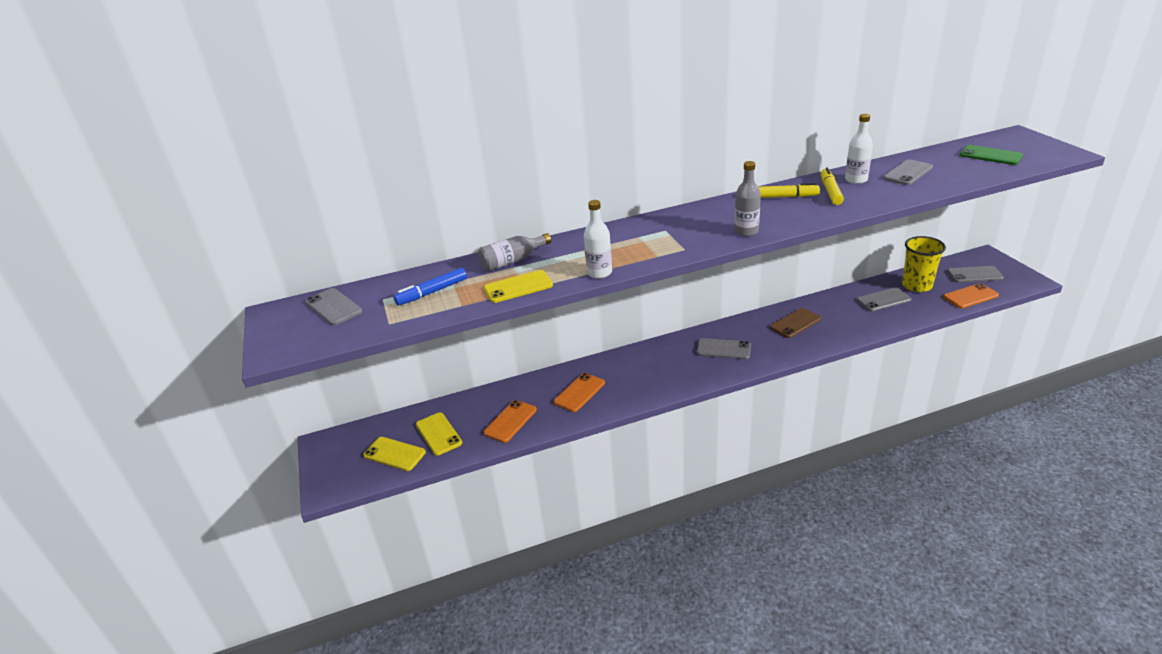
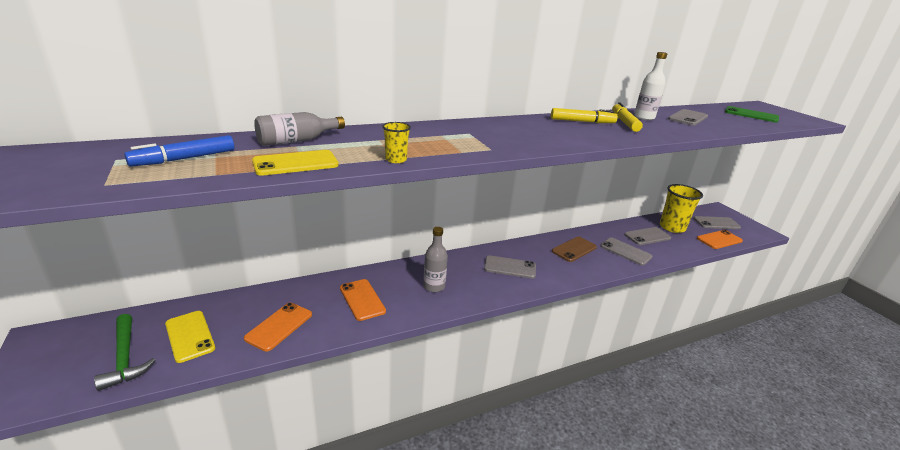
camera: 10 degrees left, 5 degrees down
(333, 307) = (42, 161): grey phone -> grey phone (625, 251)
(394, 454) = (125, 358): yellow phone -> green hammer
(579, 392) = (362, 299): orange phone -> orange phone turned 60 degrees counterclockwise
(599, 273) = (396, 159): white bottle -> yellow cup
(746, 231) = (553, 142): grey bottle -> grey bottle (434, 286)

